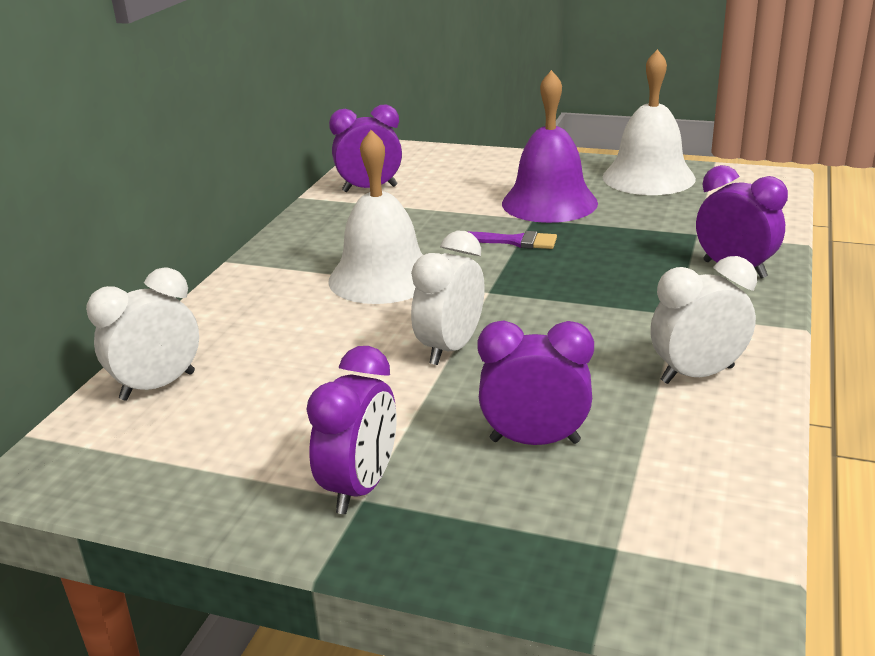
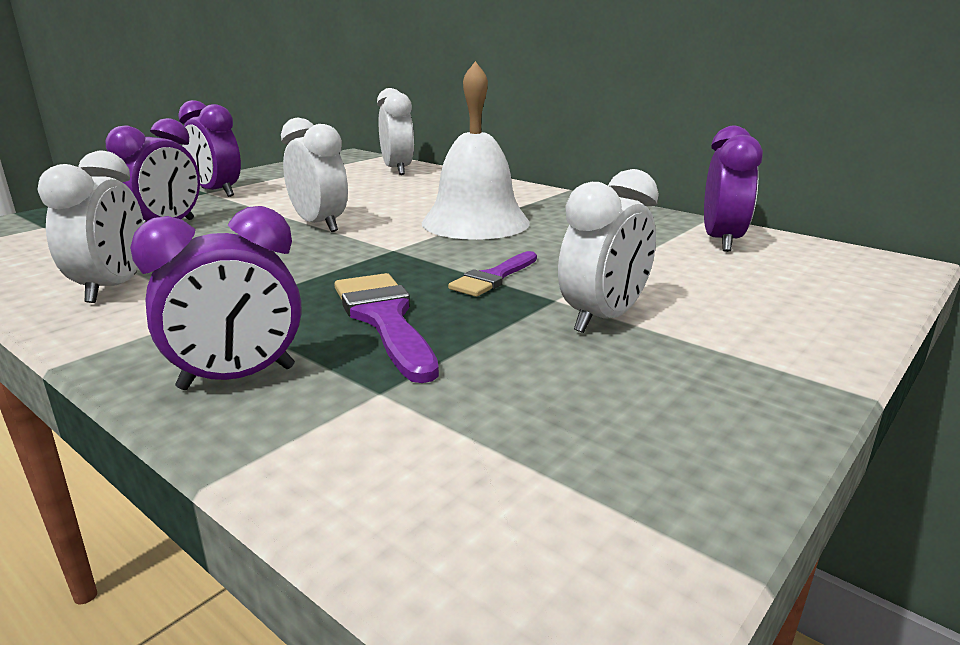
camera: 110 degrees right, 5 degrees down
(549, 203) = (603, 319): purple bell -> white clock
(620, 255) = (384, 319): none -> purple brush
(648, 177) = (674, 432): white bell -> none

